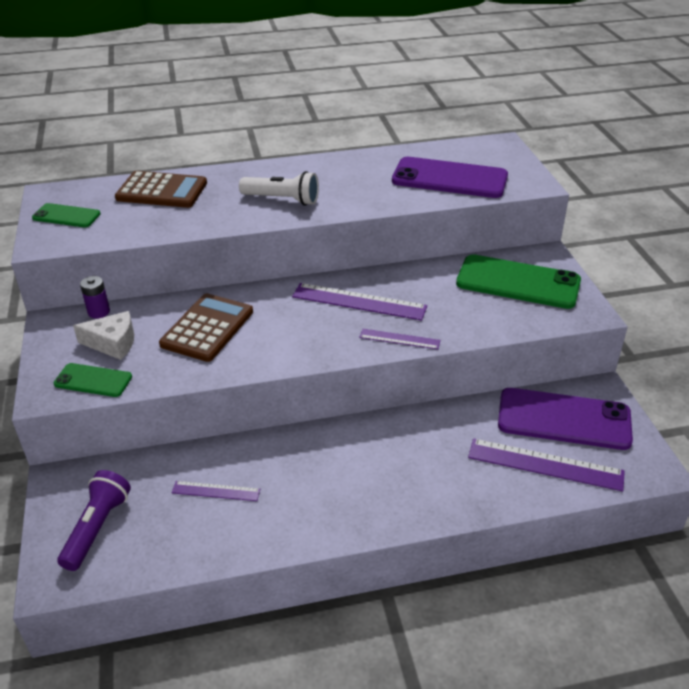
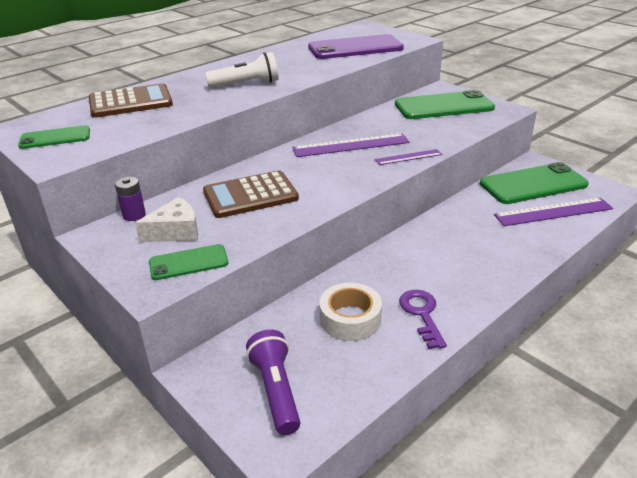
camera: 30 degrees left, 5 degrees down
(207, 328) = (250, 195): brown calculator -> brown calculator turned 105 degrees counterclockwise
(216, 491) = (350, 319): purple ruler -> white tape
(281, 517) = (422, 314): none -> purple key
(564, 419) = (533, 184): purple phone -> green phone

